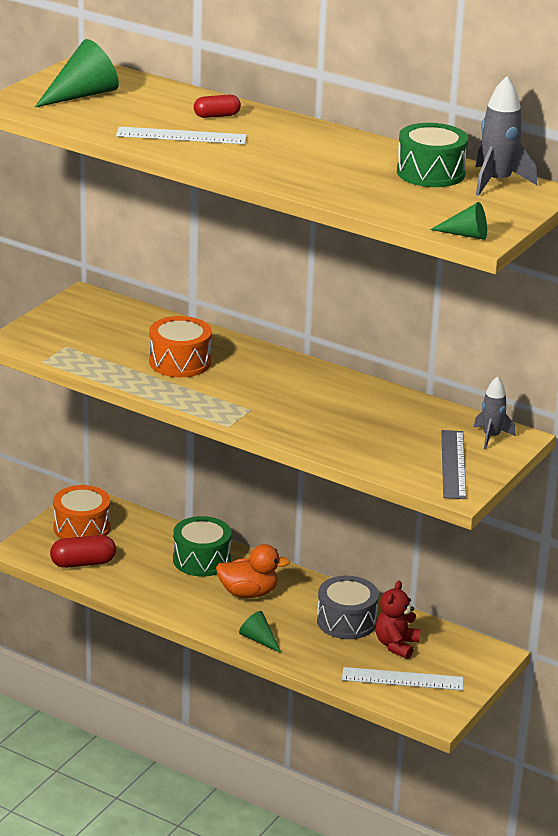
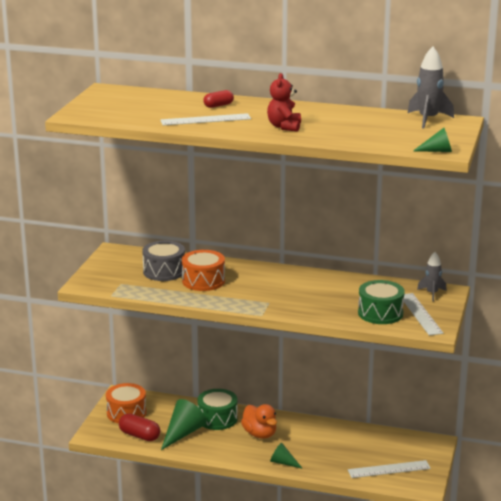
camera: 15 degrees left, 5 degrees down
(82, 95) = (119, 105): green cone -> green cone (183, 433)
(83, 563) = (139, 435): red capsule -> red capsule turned 60 degrees clockwise
(248, 593) = (260, 434): orange duck -> orange duck turned 75 degrees clockwise
(346, 621) = (332, 439): grey drum -> grey drum (164, 271)
(396, 645) = (373, 448): red teddy bear -> red teddy bear (284, 127)
(430, 173) = (383, 120): green drum -> green drum (380, 313)
(453, 464) = (420, 314): grey ruler -> white ruler

